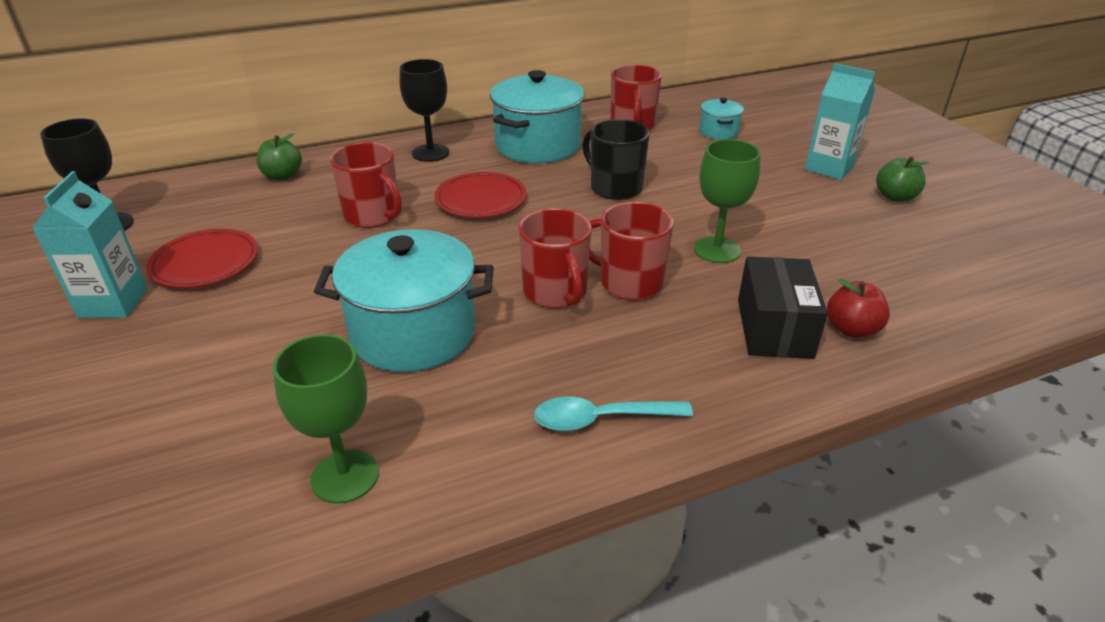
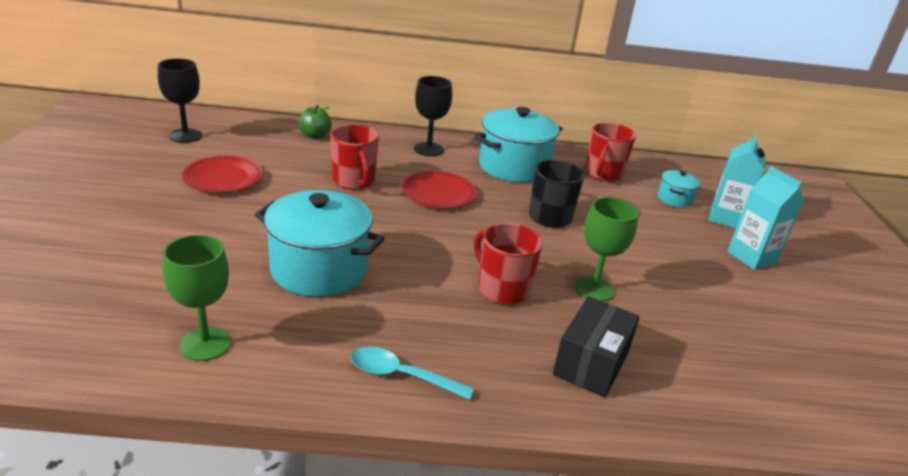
camera: 20 degrees right, 5 degrees down
(113, 303) = (152, 185): turquoise carton -> turquoise carton (725, 218)
(555, 293) = (440, 277): red mug -> none
(851, 329) = (658, 388): red apple -> none
(895, 197) = (794, 300): green apple -> none

